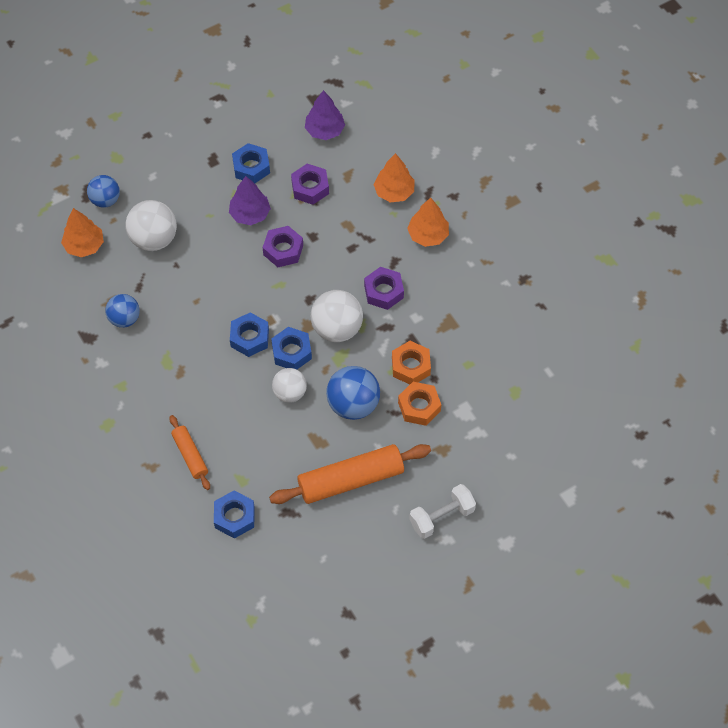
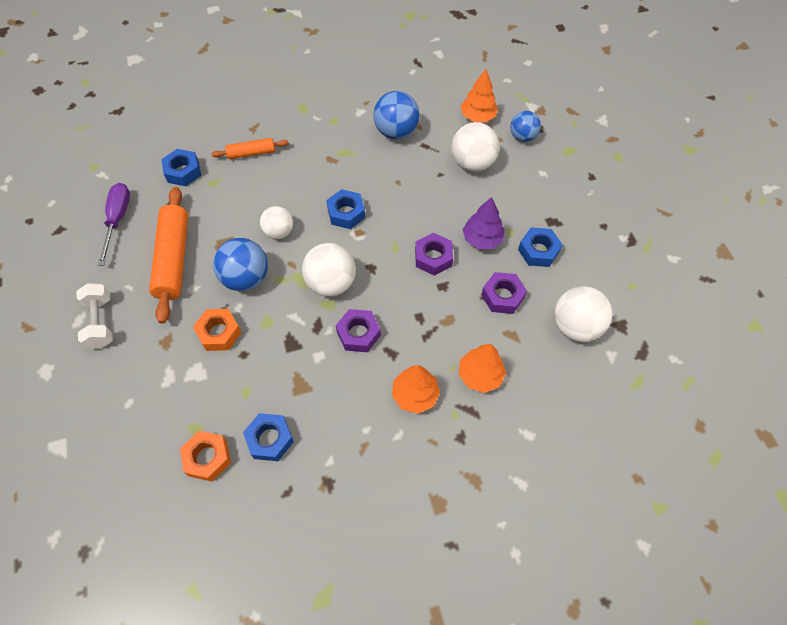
camera: 105 degrees right, 0 degrees up
(124, 319) = (396, 132): blue ball -> blue ball, size x1.54
(292, 352) = (319, 241): blue nut -> blue nut (270, 439)
(317, 557) = (118, 220): none -> purple screwdriver
(324, 130) = (575, 326): purple tree -> white ball
(411, 366) = (265, 337): orange nut -> orange nut (207, 458)

